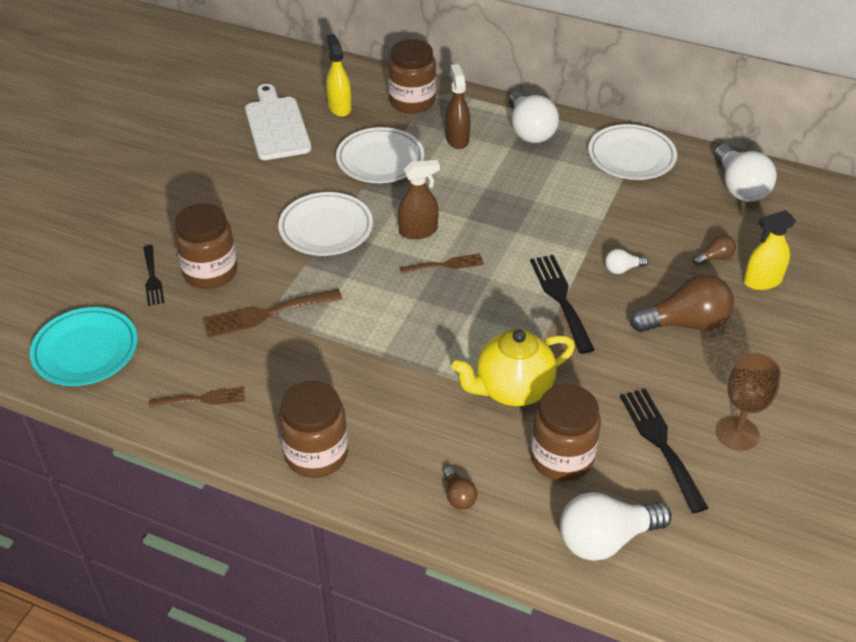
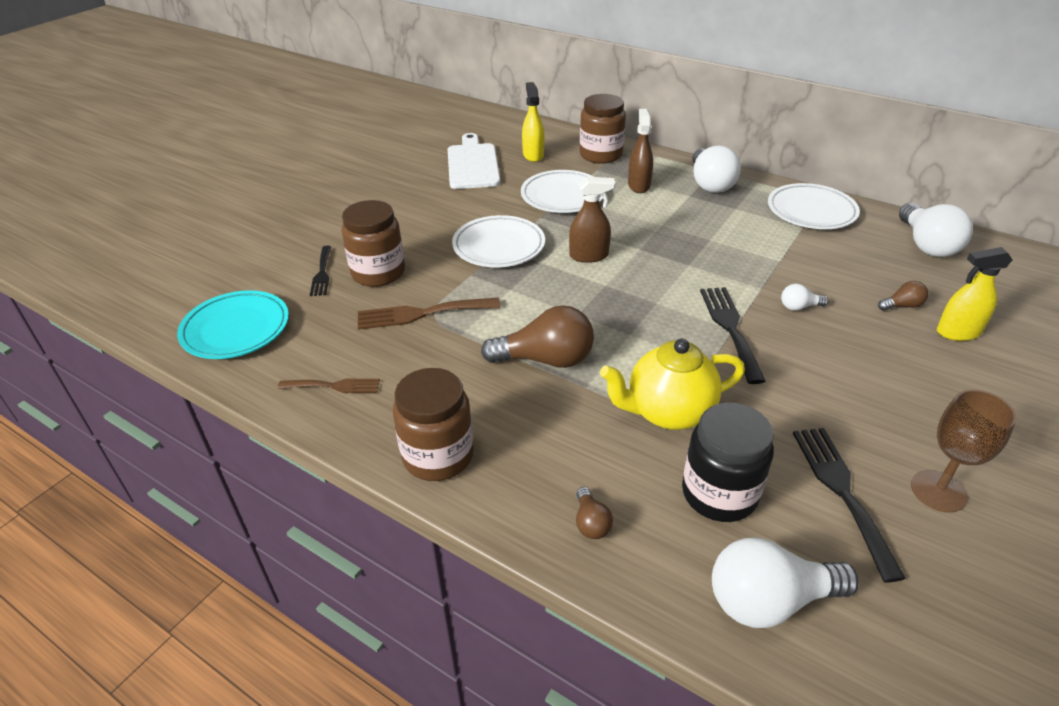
camera: 10 degrees right, 5 degrees down
(446, 265) = (612, 287): brown fork -> none
(561, 458) = (719, 494): brown jar -> black jar
(685, 323) = (870, 365): brown light bulb -> brown light bulb (545, 359)

